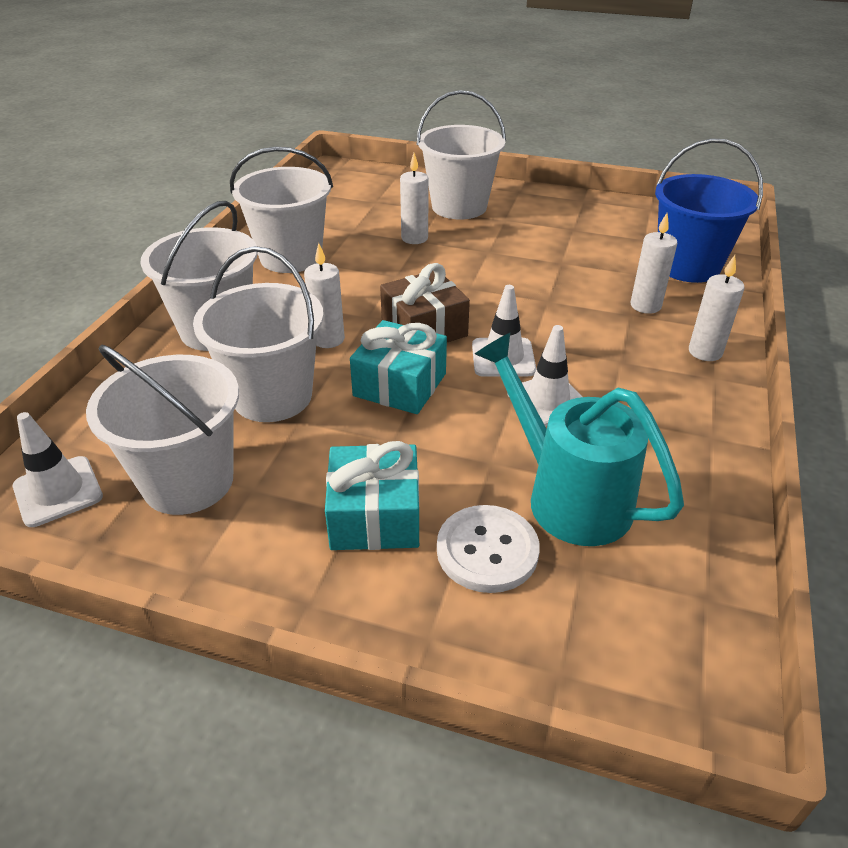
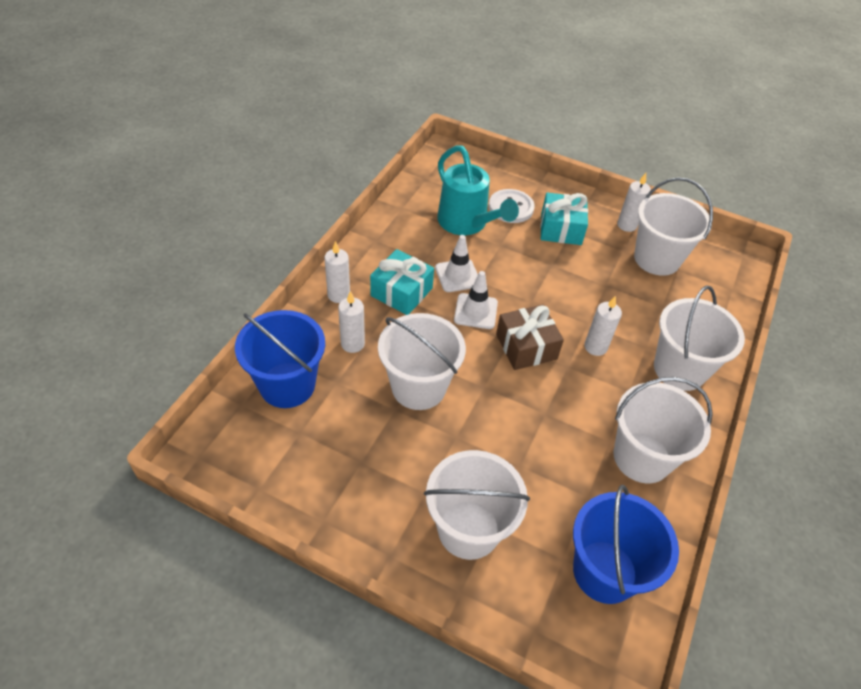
camera: 175 degrees left, 10 degrees up
(58, 491) = (721, 263): white traffic cone -> none
(272, 396) = (625, 304): white bucket -> white bucket (418, 387)
(341, 199) = (604, 571): none -> blue bucket
(400, 385) = (546, 300): turquoise gift -> turquoise gift (401, 292)
(414, 238) = (524, 471): white candle -> white candle (626, 225)

